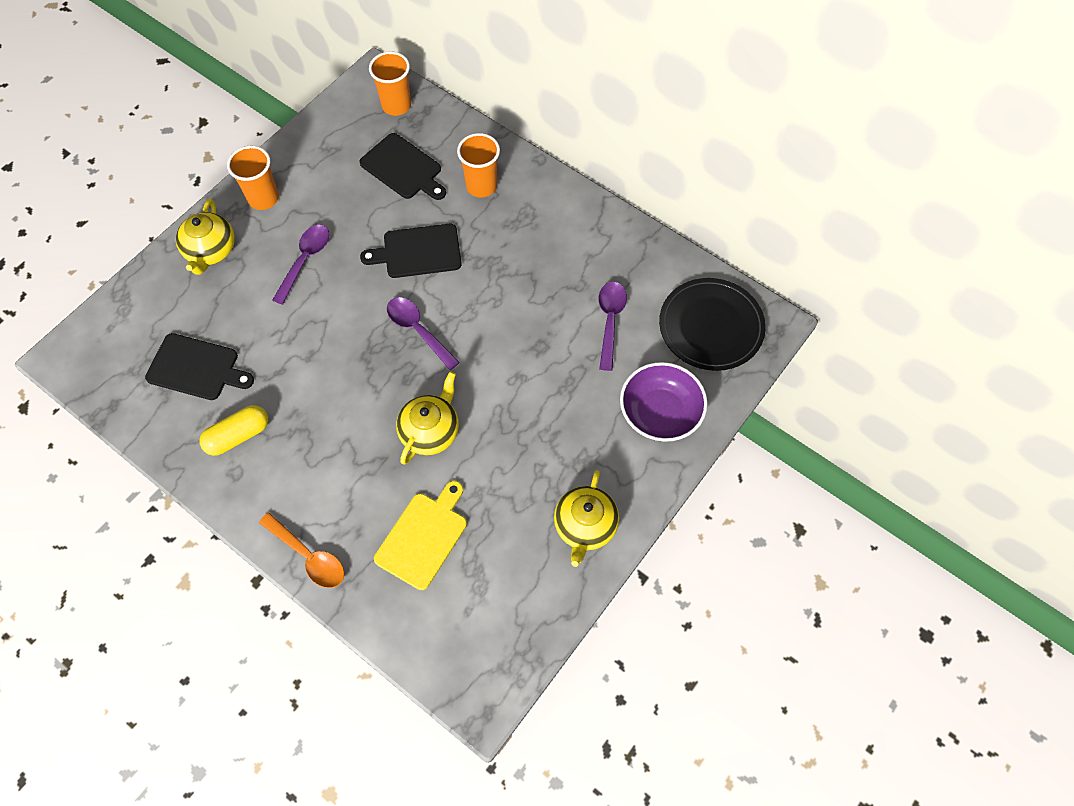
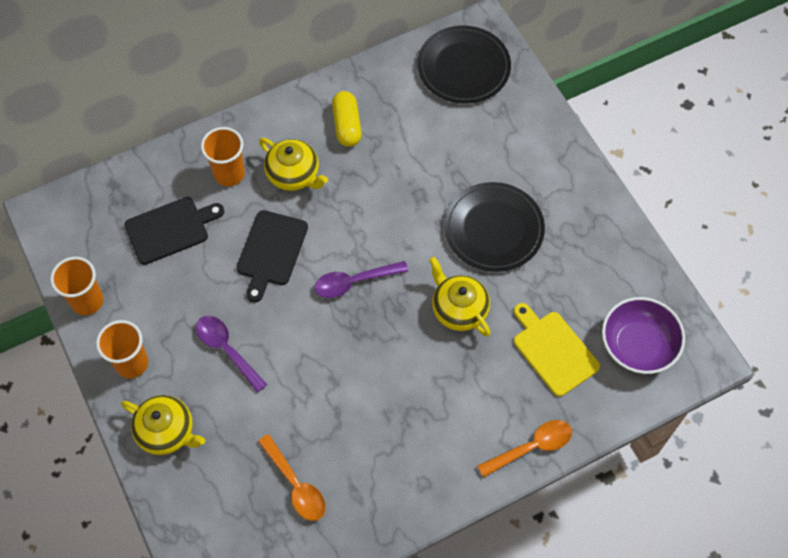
camera: 65 degrees left, 0 degrees up
(196, 368) = (296, 485): black cutting board -> orange spoon
(238, 436) = (387, 469): yellow capsule -> yellow capsule (347, 125)
(396, 105) = (91, 208): orange cup -> orange cup (87, 301)
(535, 428) = (493, 229): none -> black plate
(585, 526) = (595, 229): yellow teapot -> yellow teapot (294, 175)
(610, 321) = (422, 134): purple spoon -> none
(660, 413) = (523, 136): purple bowl -> purple bowl (637, 345)

